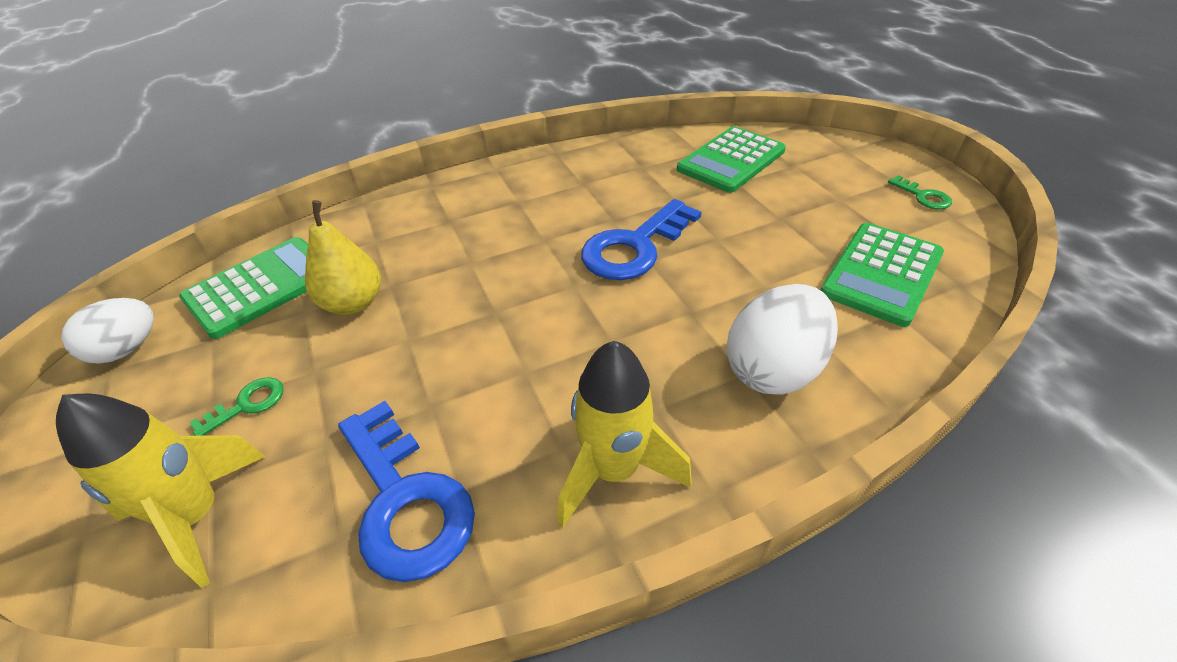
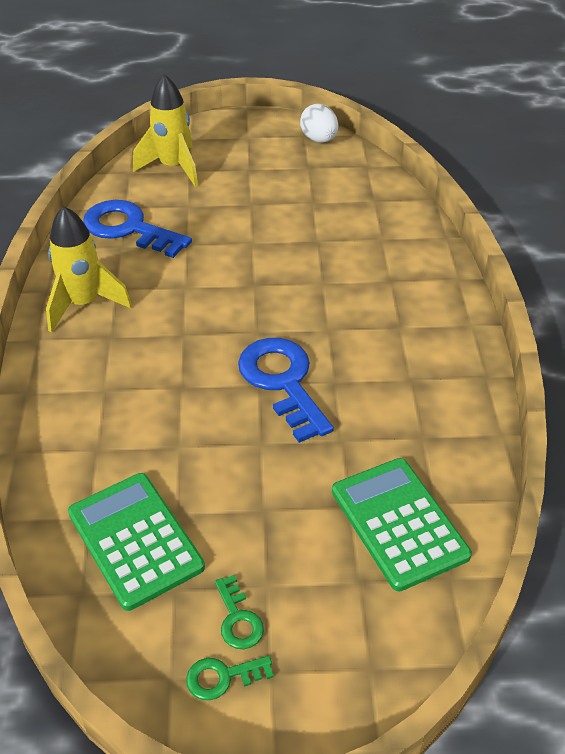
camera: 110 degrees right, 0 degrees up
(247, 404) = (239, 181): green key -> green key (238, 619)
(261, 287) = (352, 185): green calculator -> none
(353, 303) = (307, 223): yellow pear -> none
(405, 500) = (129, 228): blue key -> blue key turned 45 degrees clockwise
(773, 369) = (95, 407): white egg -> none

